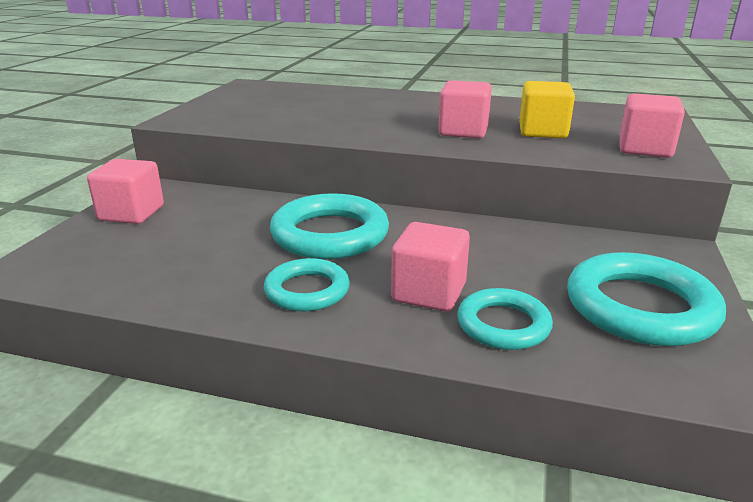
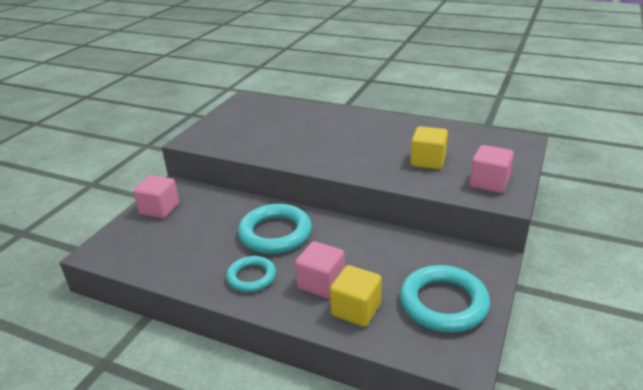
camera: 10 degrees right, 5 degrees up
(463, 131) = (373, 159): pink cube -> none
(503, 325) = (356, 310): turquoise ring -> yellow cube

